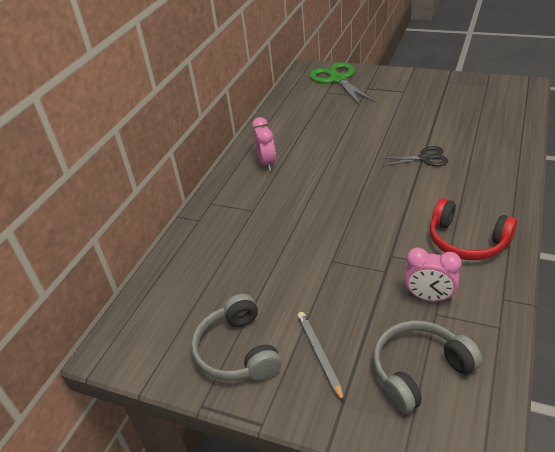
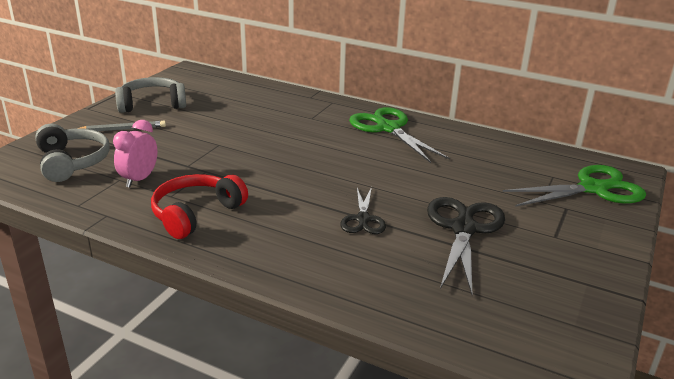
camera: 90 degrees right, 10 degrees down
(266, 163) = (388, 128): pink clock -> green scissors
(414, 120) = (463, 229): none -> black scissors

